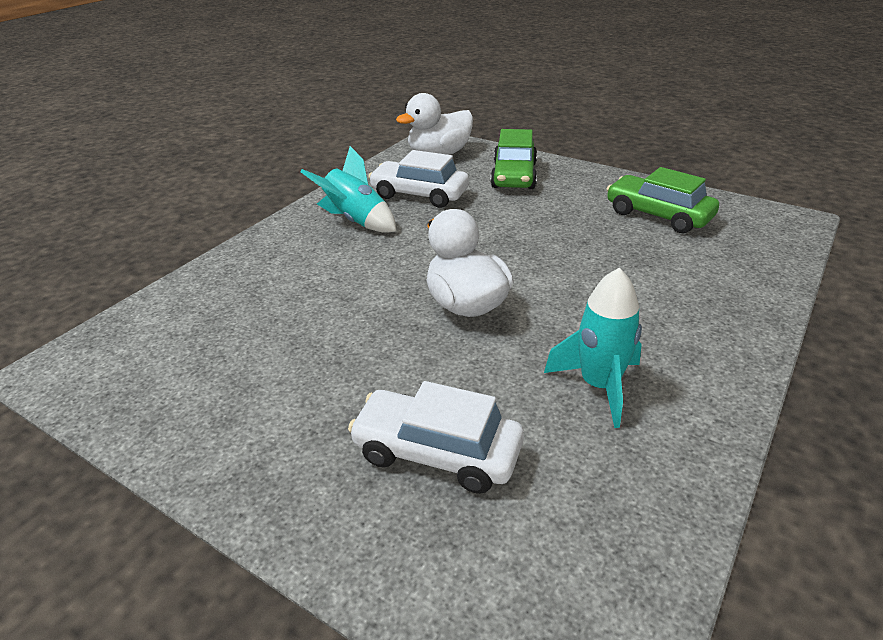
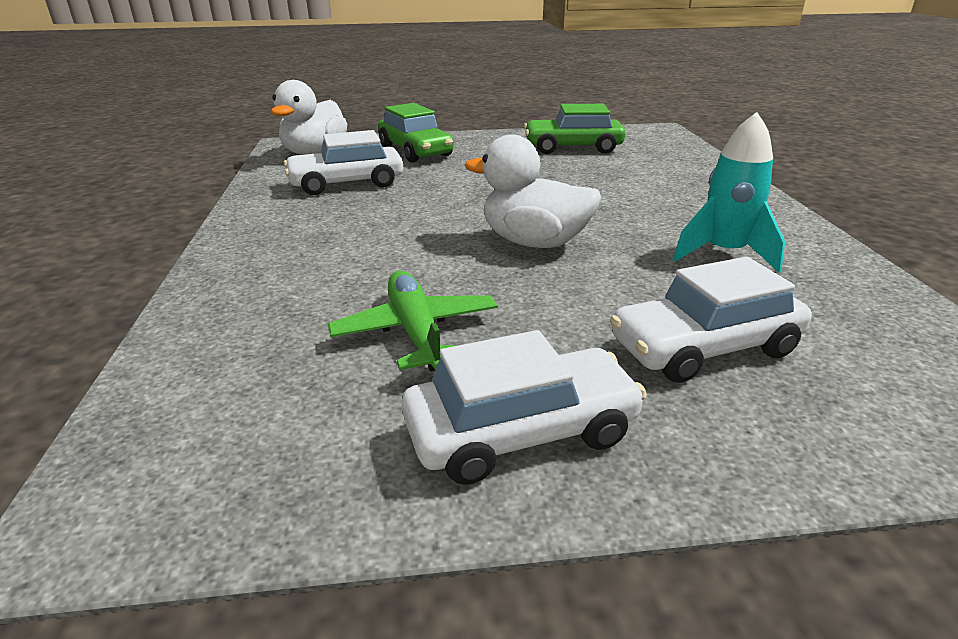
camera: 40 degrees left, 5 degrees down
(248, 438) = (521, 431): none -> white car
(292, 341) = (416, 332): none -> green plane
(355, 221) = (311, 219): turquoise rocket -> none

